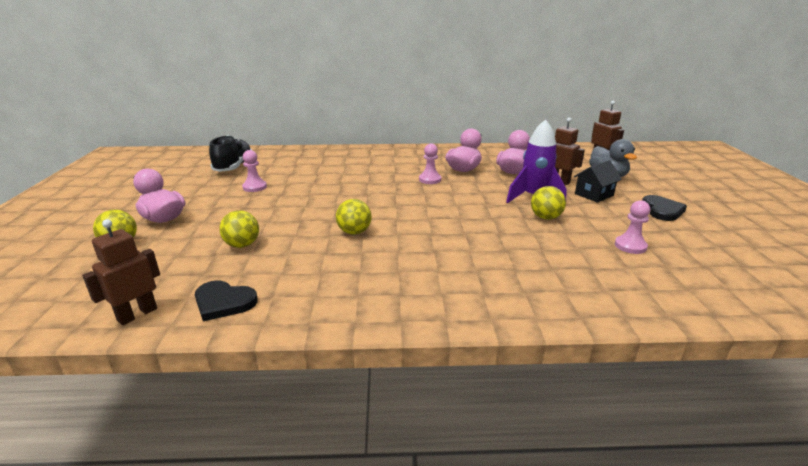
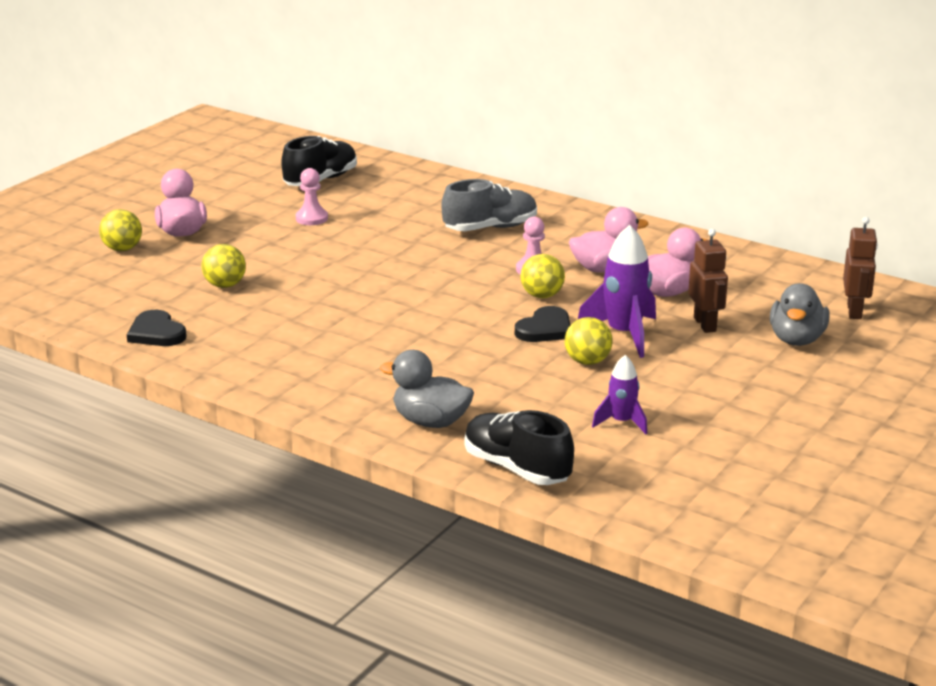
camera: 35 degrees right, 0 degrees up
(137, 314) = (86, 319): brown robot -> none
(354, 232) = (347, 307): yellow ball -> yellow ball (542, 296)
(372, 166) = (490, 228): none -> grey shoe
(535, 292) = (430, 422): none -> grey duck
(594, 195) = (713, 356): black house -> none
(630, 246) = (621, 422): pink pawn -> purple rocket
(645, 304) = (516, 468): none -> black shoe
(662, 210) = (761, 404): black heart -> black heart (545, 329)

